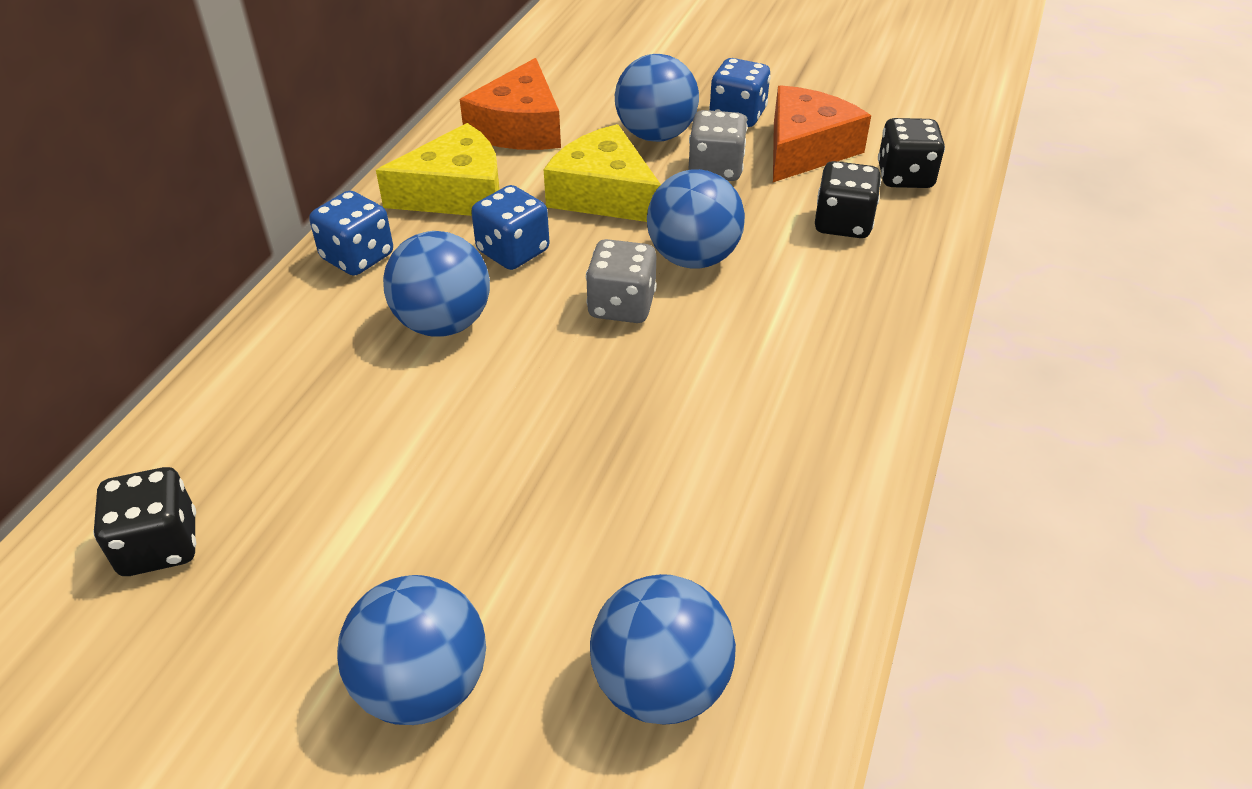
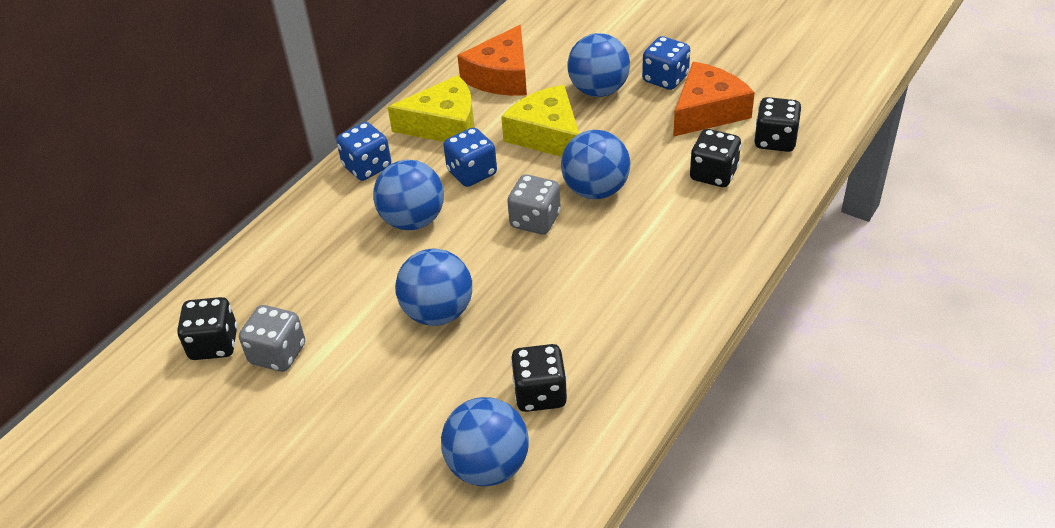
camera: 15 degrees right, 0 degrees up
(422, 685) = (349, 446): blue ball -> blue ball (438, 312)
(706, 555) = (540, 394): none -> black dice
(715, 169) = (634, 122): grey dice -> grey dice (278, 354)

